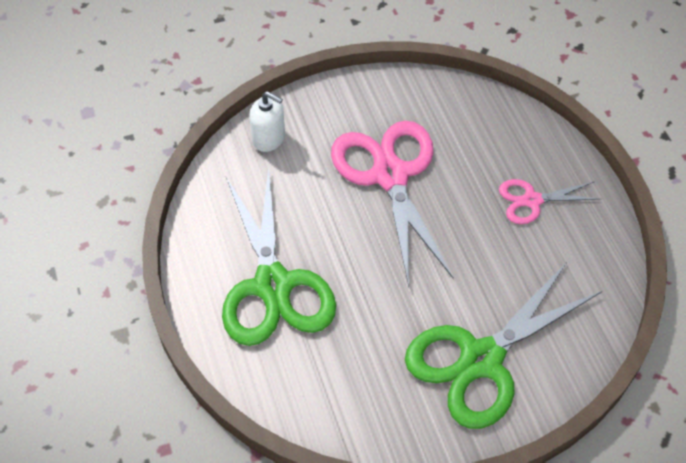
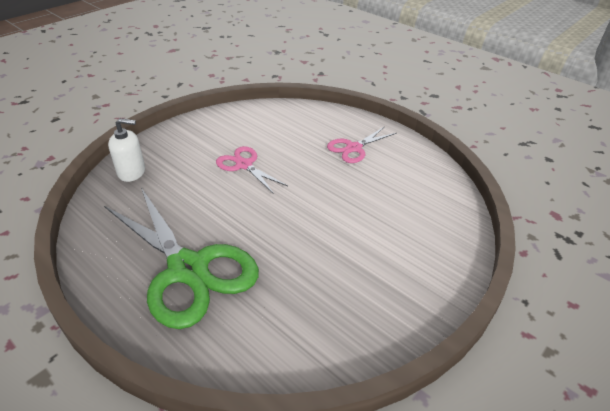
camera: 30 degrees left, 15 degrees down
(390, 175) = (244, 165): pink scissors -> pink scissors, size x0.51
(481, 359) = (396, 254): green scissors -> none

